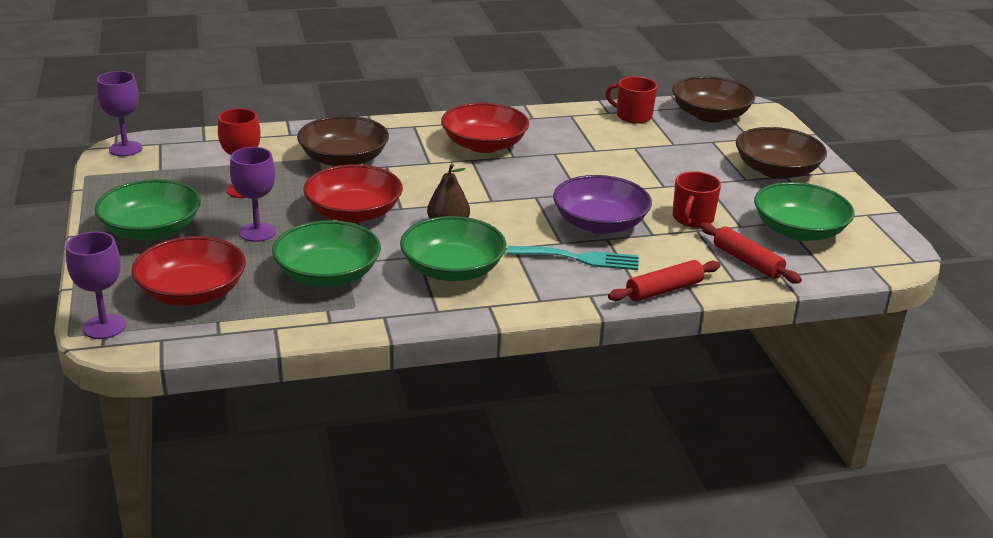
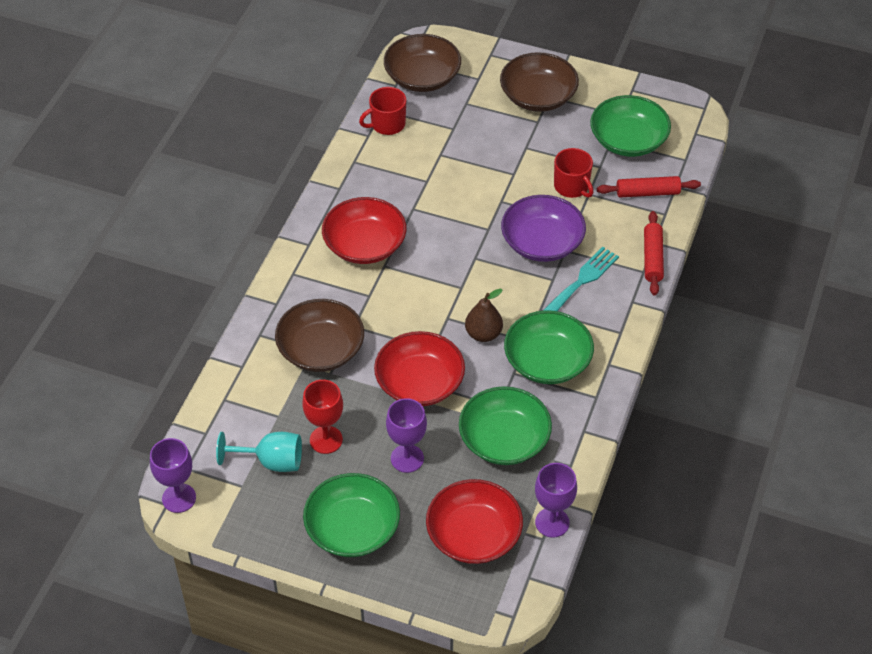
camera: 55 degrees left, 20 degrees up
(104, 327) = (488, 608): purple goblet -> purple goblet (552, 522)
(197, 174) = (271, 461): none -> turquoise goblet

